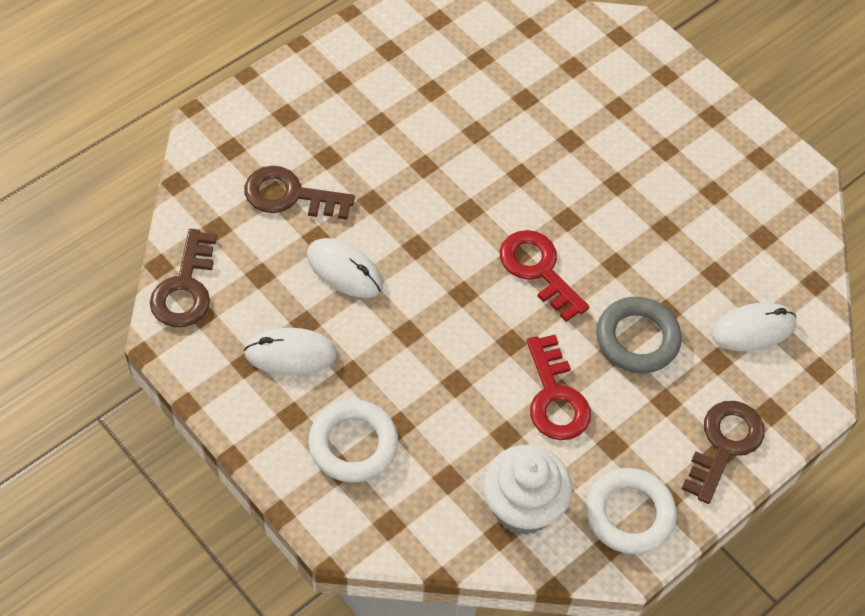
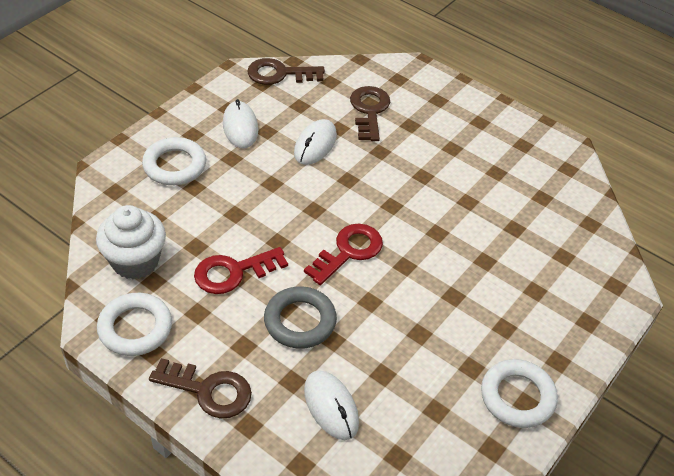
camera: 80 degrees right, 10 degrees down
(753, 162) = (517, 397): none -> white ring

